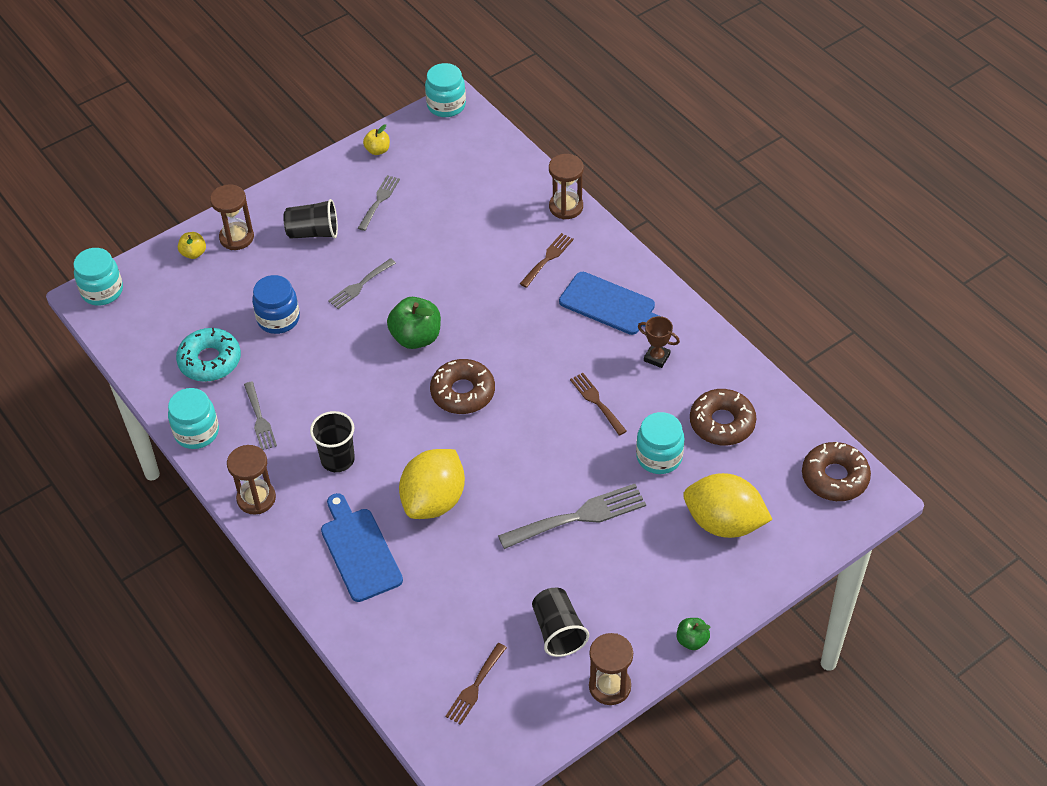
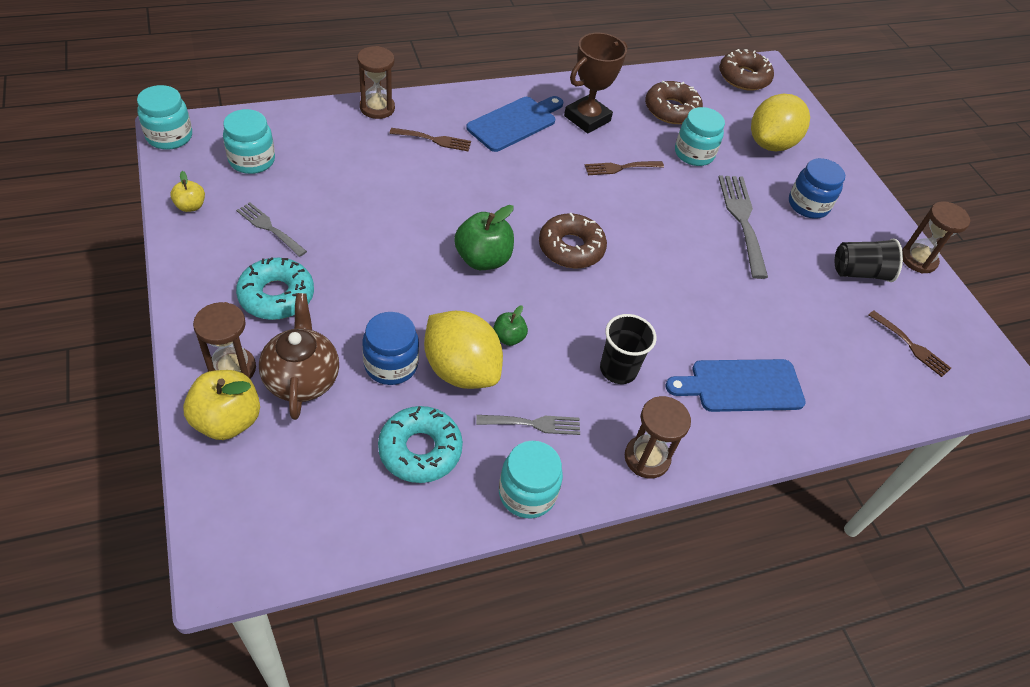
camera: 80 degrees left, 0 degrees up
(102, 291) = (224, 546): turquoise jar -> turquoise jar (252, 160)
(193, 253) = (227, 420): yellow apple -> yellow apple, size x1.84
(244, 276) = (302, 379): none -> brown teapot
(313, 232) = (276, 296): black cup -> turquoise donut
(360, 285) = (384, 280): grey fork -> none
(434, 501) = (696, 310): yellow lemon -> yellow lemon (461, 370)
(548, 258) = (434, 140): brown fork -> brown fork turned 135 degrees clockwise
(638, 572) = (808, 205): none -> blue jar
(656, 357) = (587, 118): brown trophy -> brown trophy, size x1.83
(692, 640) = (879, 199): green apple -> green apple (508, 338)

